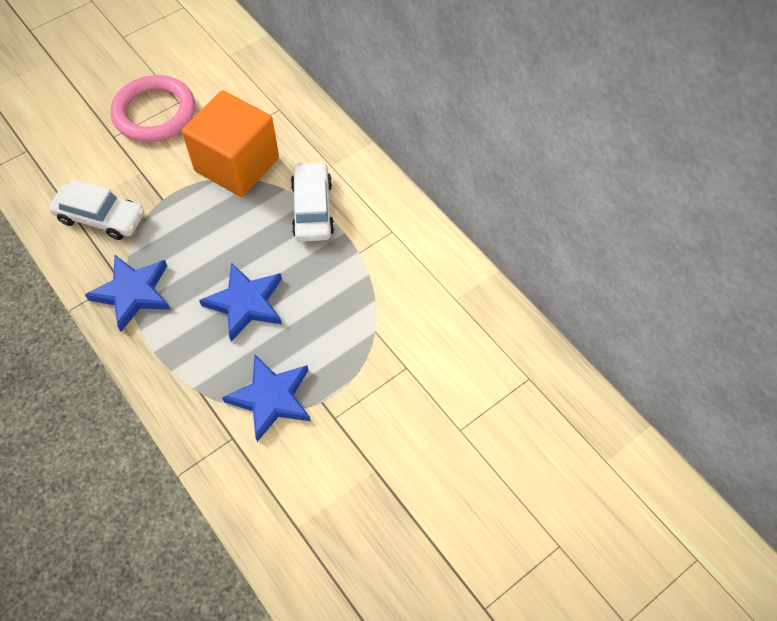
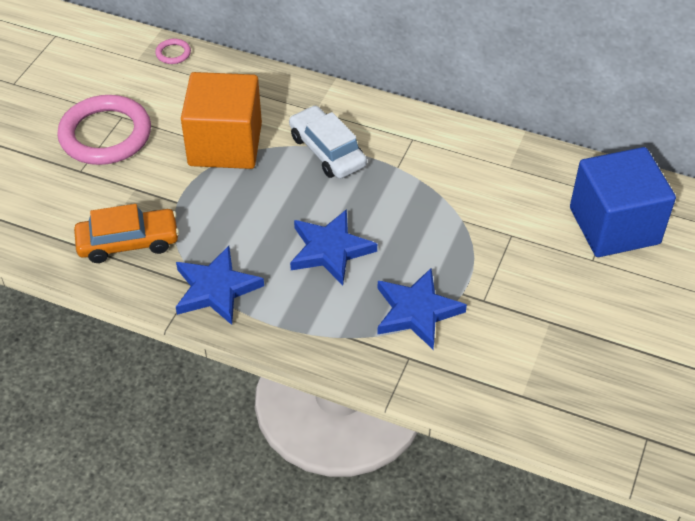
camera: 30 degrees left, 10 degrees down
(101, 218) = (128, 242): white car -> orange car
(259, 61) = (173, 53): none -> pink ring
(506, 406) = (614, 226): none -> blue cube

